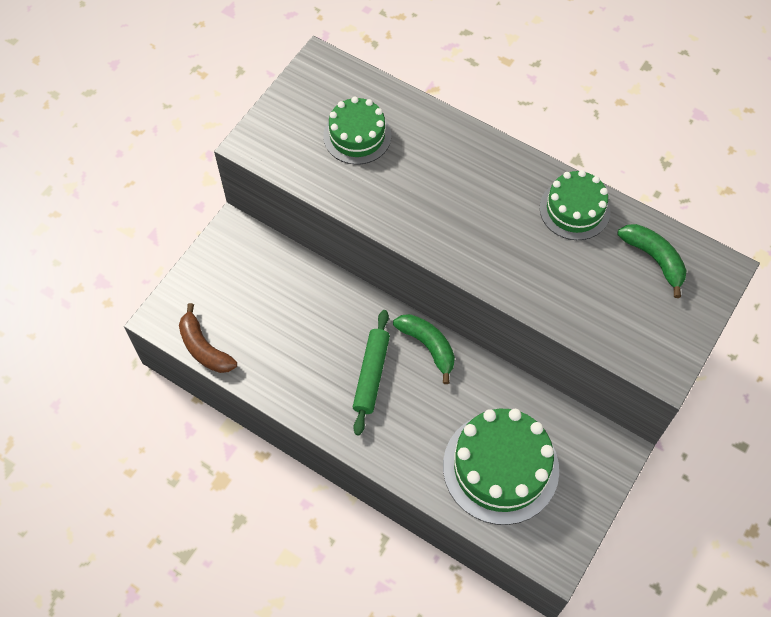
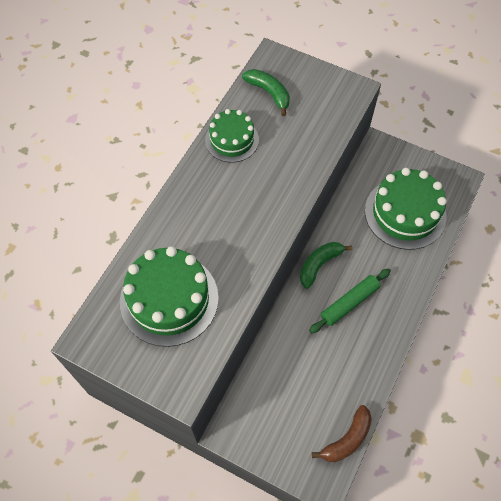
camera: 95 degrees left, 0 degrees up
(357, 136) = (169, 299): green cake -> green cake, size x1.62
(371, 375) = (349, 303): green rolling pin -> green rolling pin turned 45 degrees counterclockwise
(654, 259) = (269, 93): green banana -> green banana turned 90 degrees clockwise

